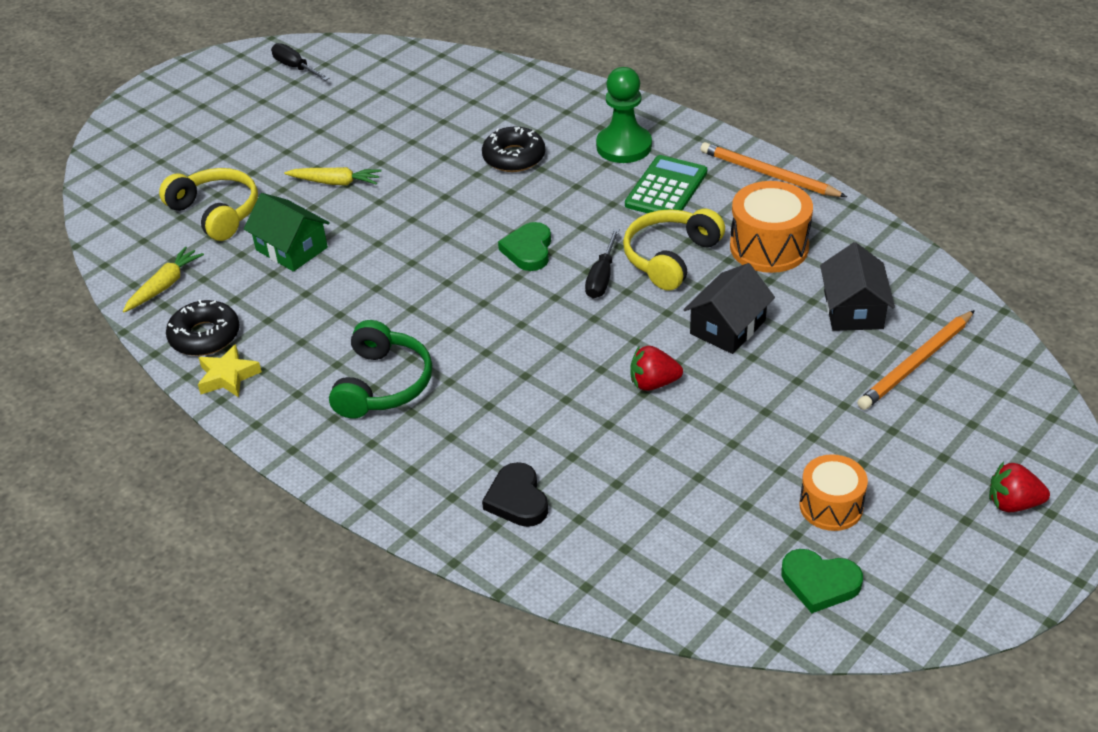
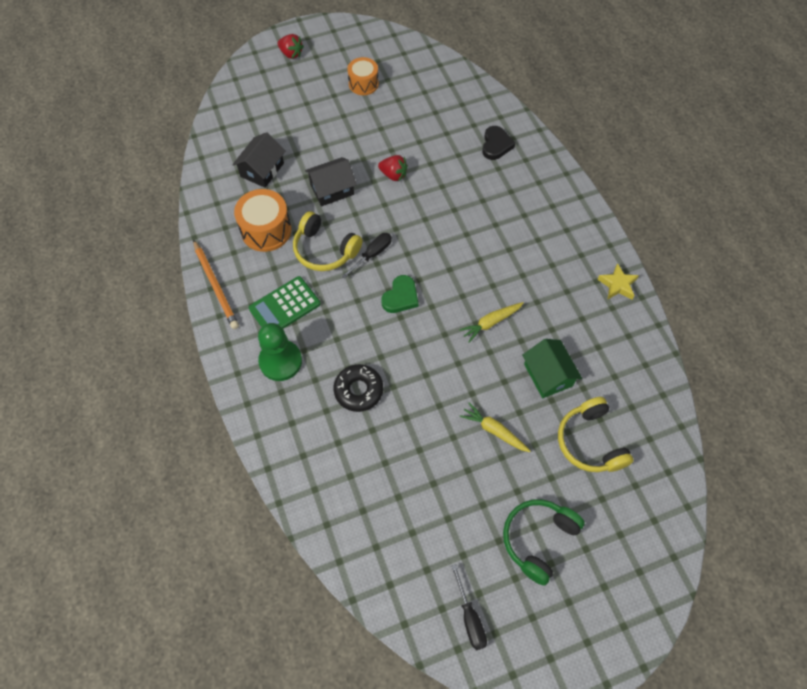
camera: 155 degrees left, 20 degrees up
(164, 286) = (642, 382): yellow carrot -> yellow carrot (491, 323)
(205, 336) = (624, 323): black donut -> none
(383, 384) = (531, 239): green headphones -> green headphones (538, 539)
(670, 257) = (324, 250): yellow headphones -> yellow headphones turned 60 degrees clockwise
(819, 583) = (394, 58): green heart -> none
(916, 363) = (263, 128): orange pencil -> none

